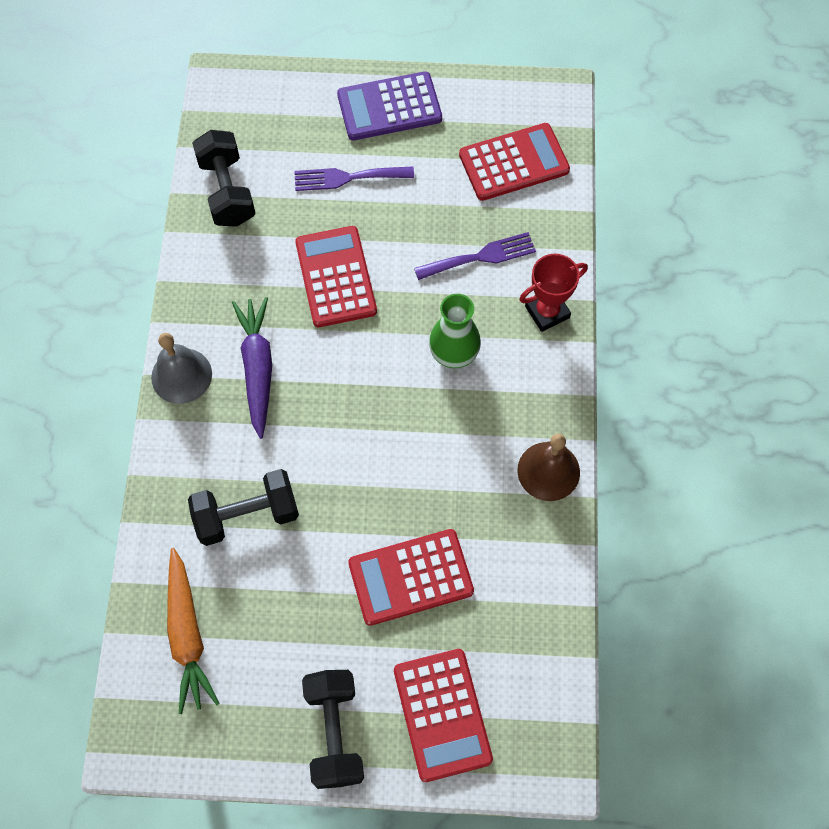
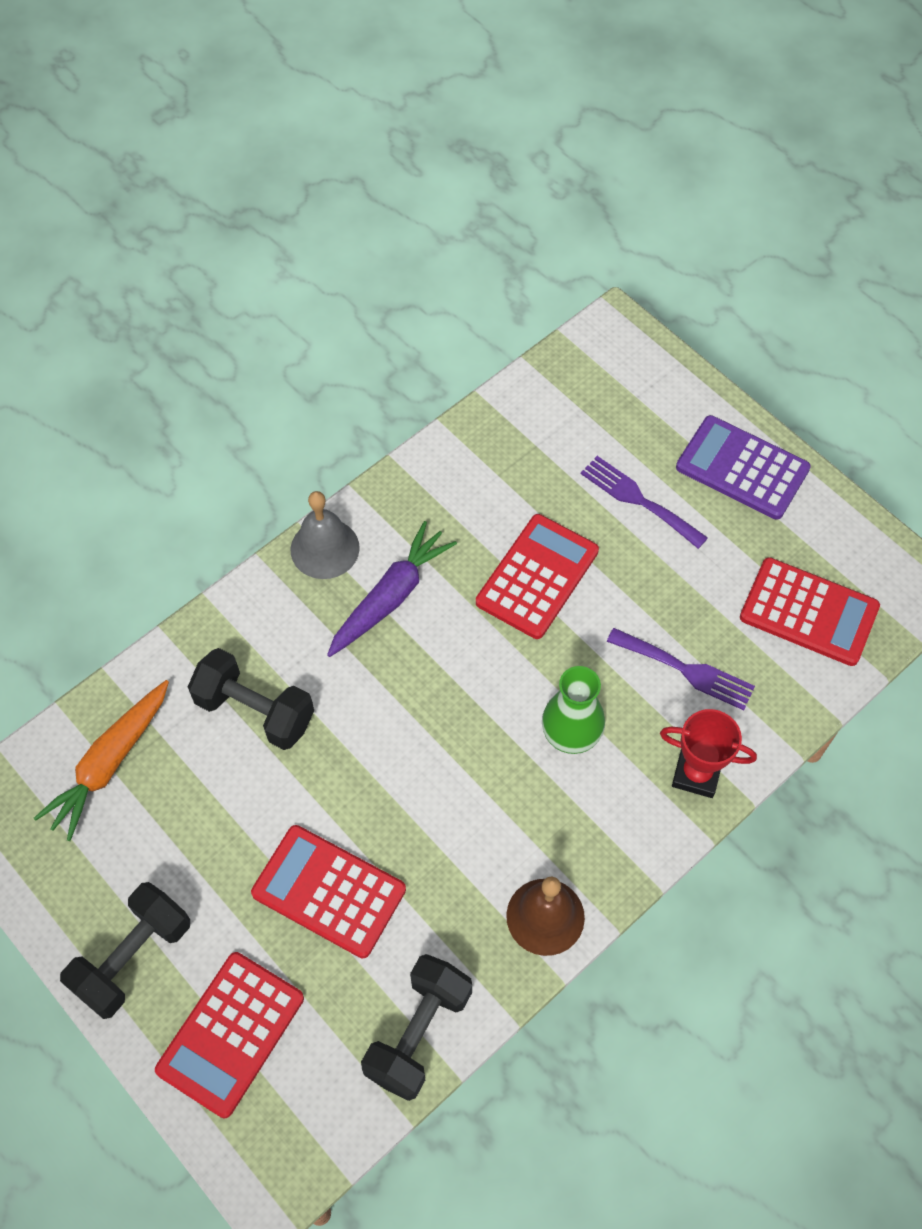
camera: 45 degrees right, 5 degrees down
(227, 191) = (521, 426): black dumbbell -> black dumbbell (418, 1033)

